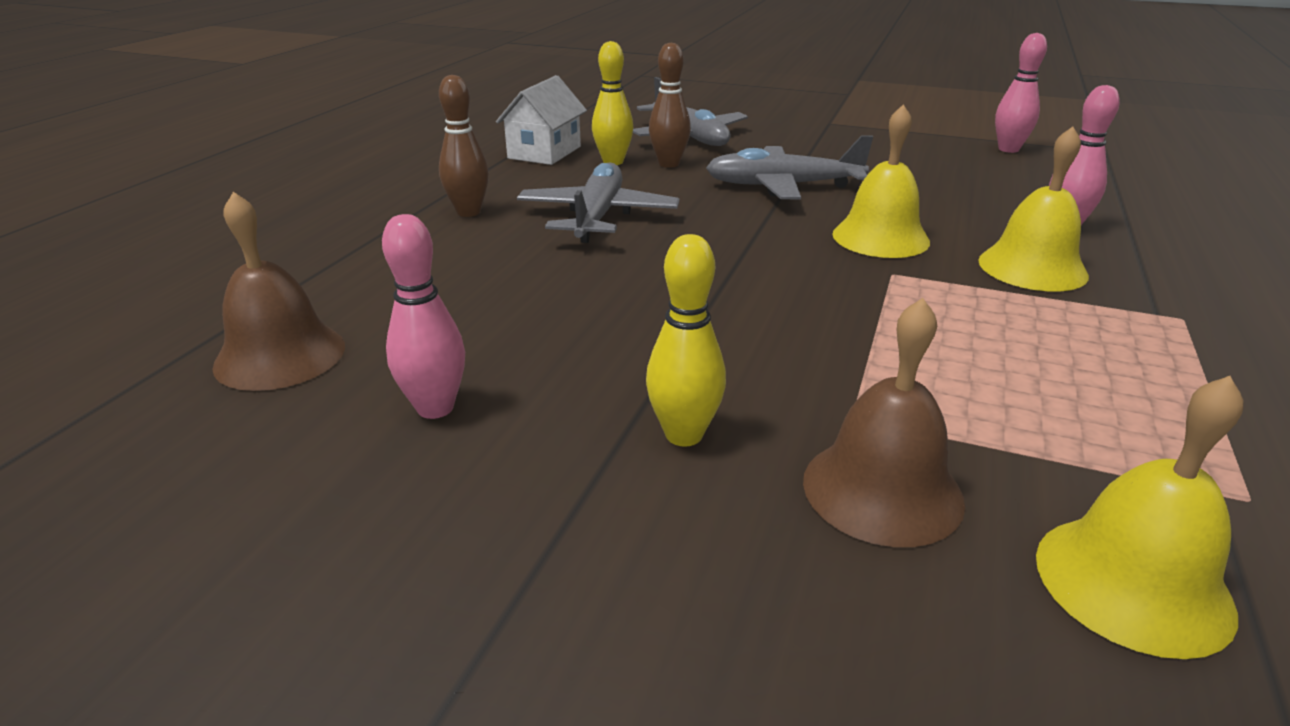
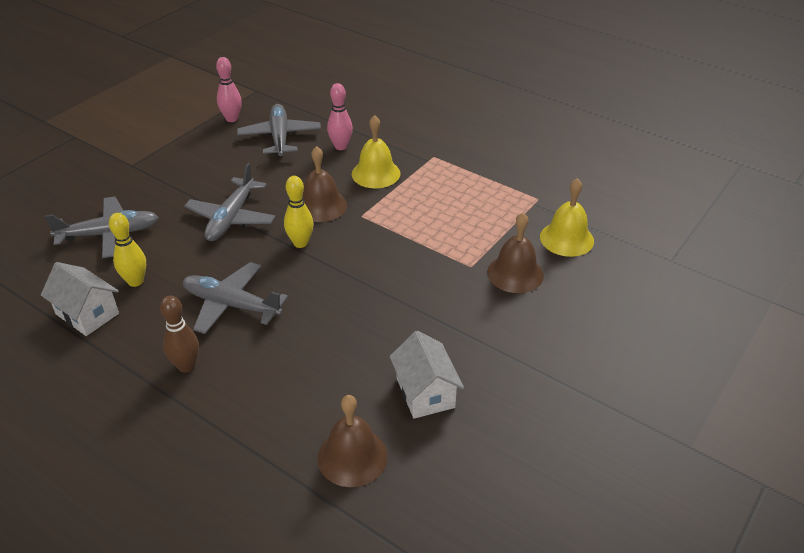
camera: 75 degrees left, 10 degrees up
(435, 408) = (425, 392): pink bowling pin -> white house
(669, 164) = (159, 256): brown bowling pin -> none
(684, 435) = (469, 315): yellow bowling pin -> yellow bowling pin (300, 243)
(880, 237) = (321, 206): yellow bell -> brown bell
(1015, 182) = (280, 137): none -> grey plane

